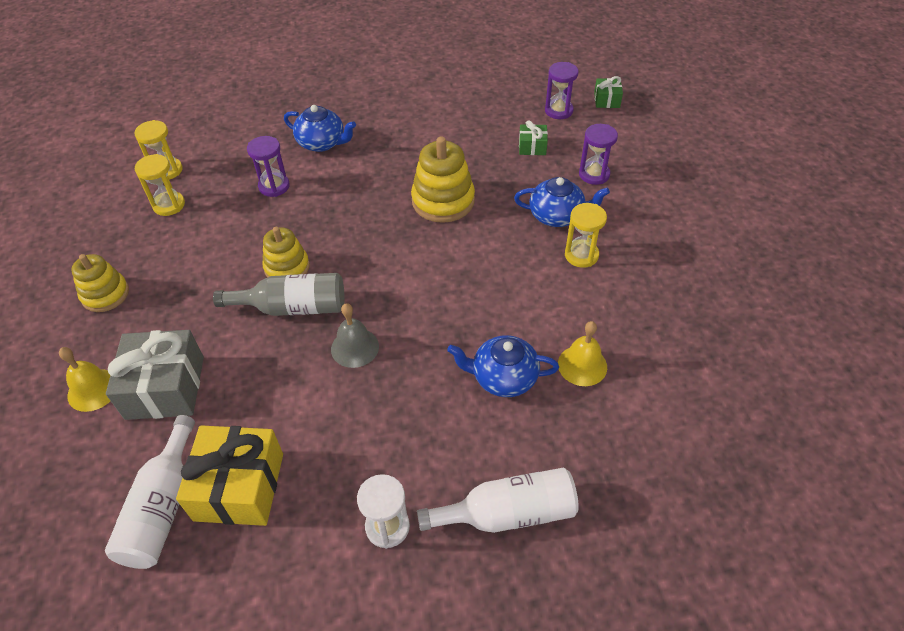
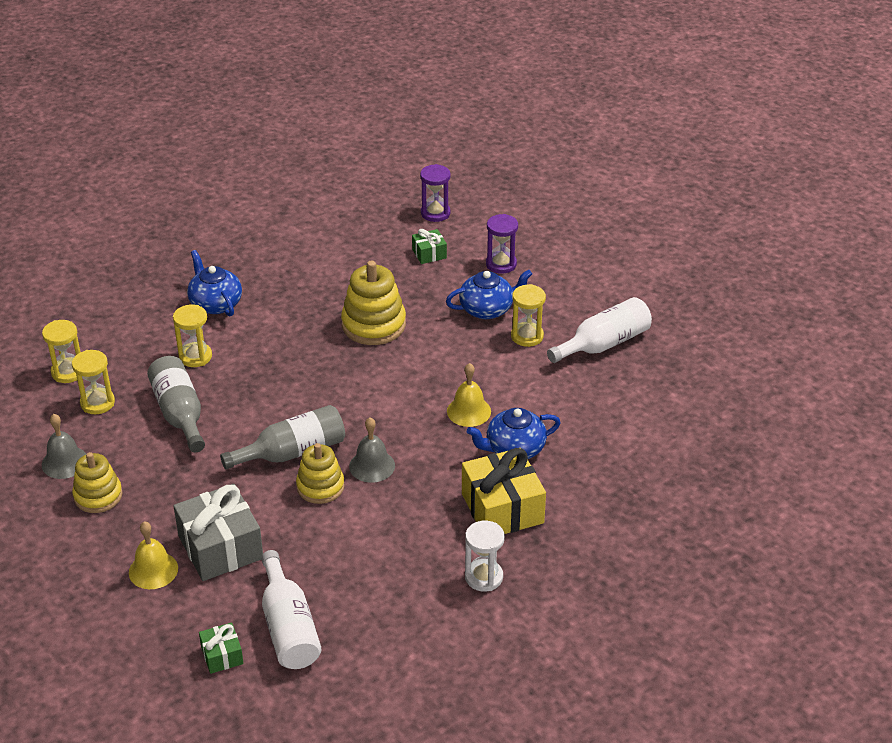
camera: 25 degrees left, 10 degrees down
(104, 252) = (64, 462): none -> grey bell
(225, 236) = (179, 413): none -> grey bottle
(239, 486) = (343, 592): yellow gift -> yellow gift (502, 508)
(274, 186) = (195, 356): purple hourglass -> yellow hourglass
(287, 267) = (262, 422): yellow stacking toy -> yellow stacking toy (320, 486)
(322, 143) = (215, 304): blue teapot -> blue teapot turned 120 degrees counterclockwise
(508, 513) = (572, 537): white bottle -> white bottle (604, 344)
(582, 365) = (573, 420): yellow bell -> yellow bell (468, 411)
(607, 100) = (476, 191): green gift -> green gift (222, 655)

